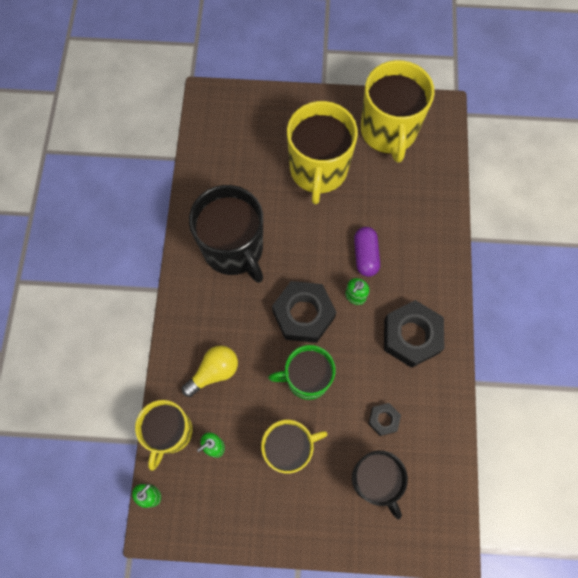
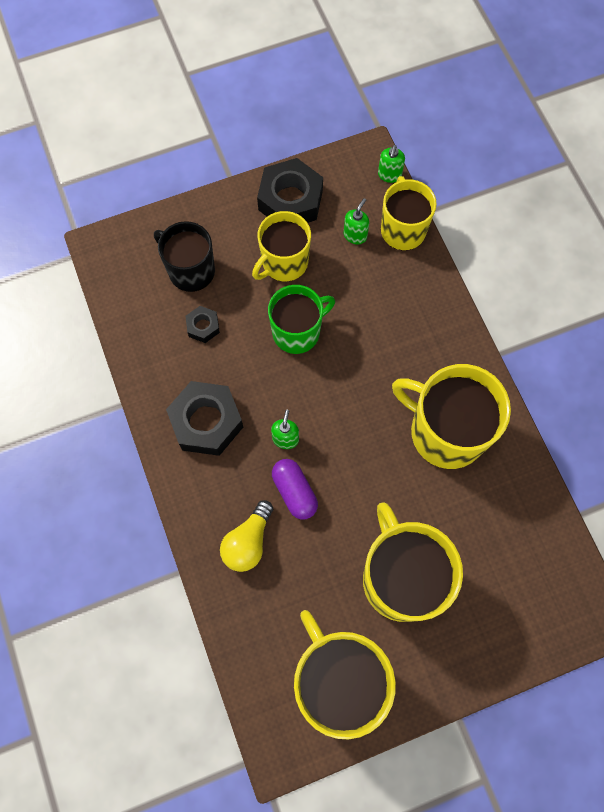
camera: 155 degrees right, 0 degrees up
(214, 372) = (393, 298): yellow light bulb -> yellow light bulb (248, 542)
(234, 249) = (445, 432): black mug -> yellow mug
(303, 314) = (332, 394): black nut -> black nut (290, 200)

